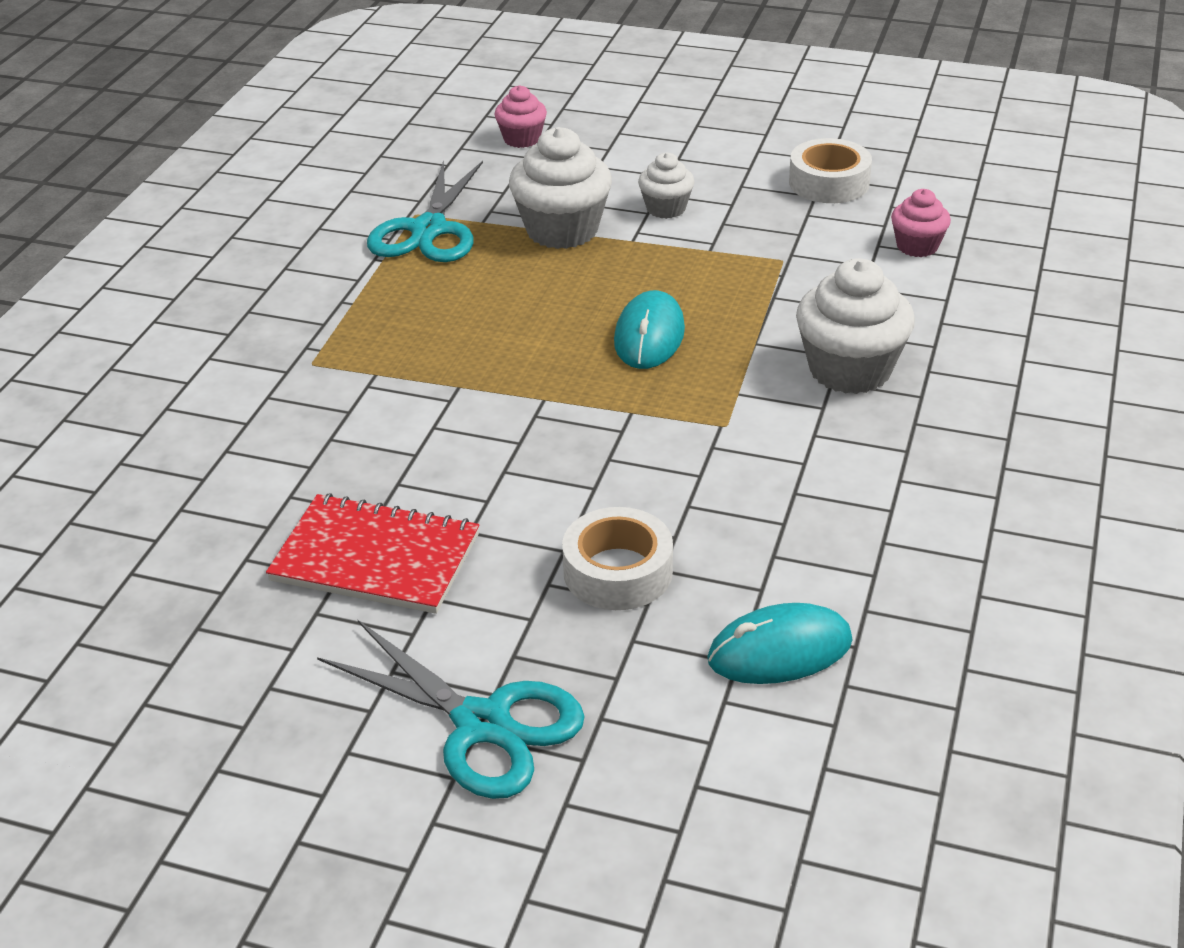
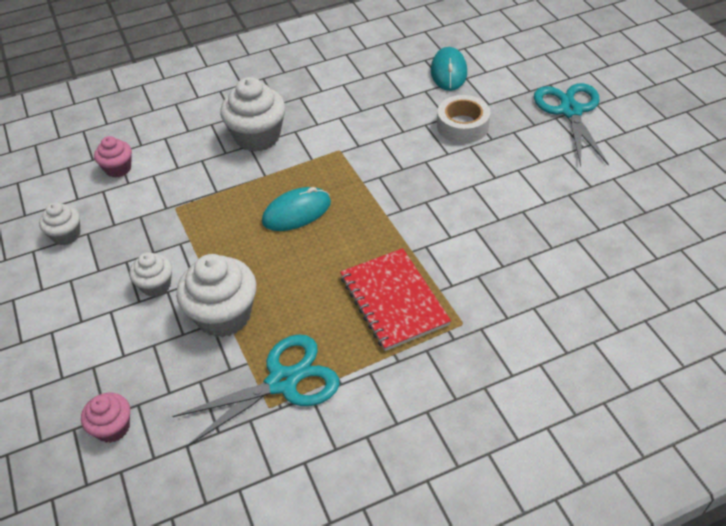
camera: 130 degrees left, 10 degrees up
(375, 558) = (545, 191): red notebook -> red notebook (394, 300)
(780, 650) = (449, 72): turquoise mouse -> turquoise mouse turned 60 degrees clockwise
(829, 183) = (66, 235): white tape -> white cupcake

